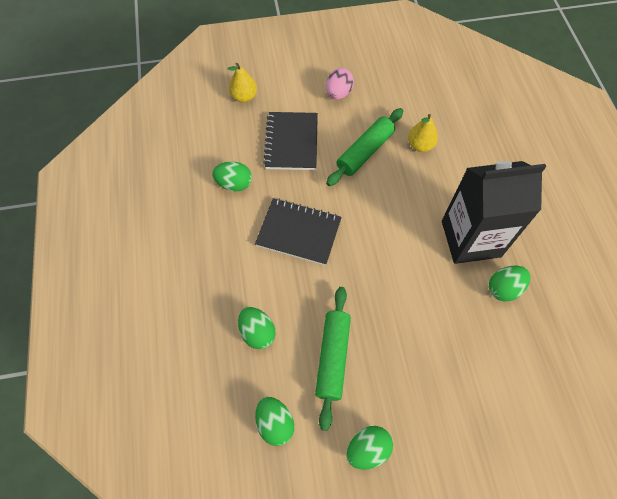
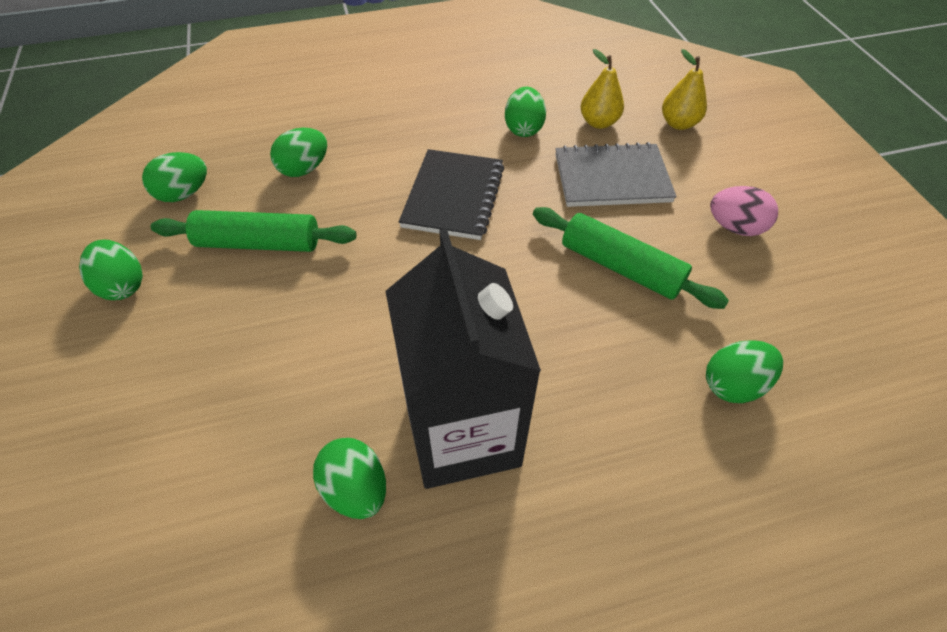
camera: 85 degrees right, 10 degrees down
(291, 142) = (611, 178): black notebook -> grey notebook
(420, 145) = (661, 349): yellow pear -> yellow pear (598, 122)
(440, 122) = (733, 385): none -> green egg

